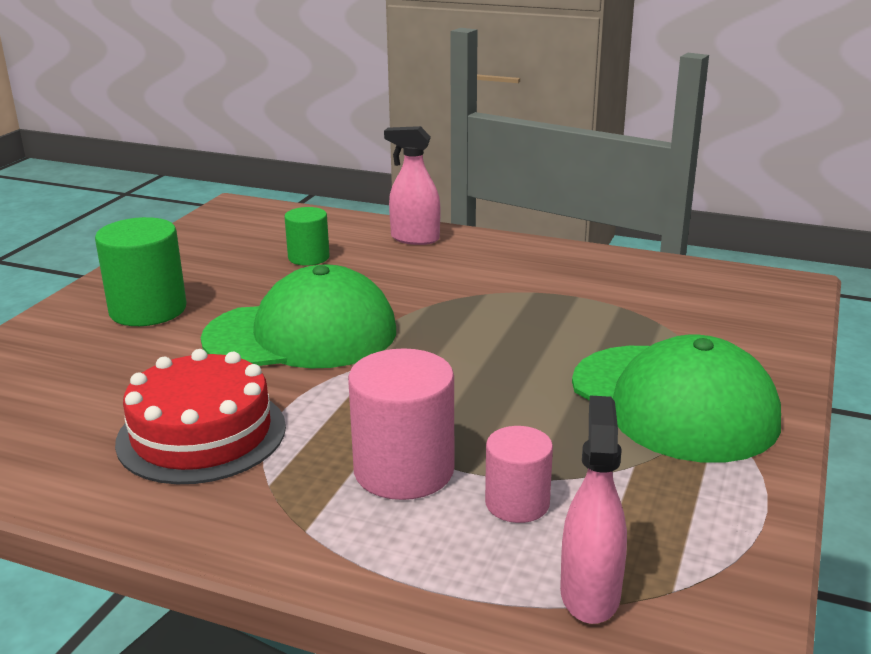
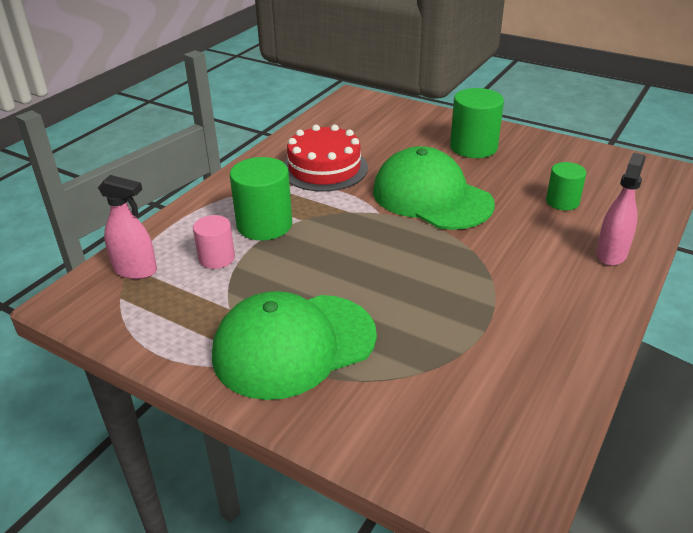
camera: 100 degrees right, 10 degrees up
(301, 334) = (431, 197): green cap -> green cap turned 135 degrees clockwise
(404, 470) = (264, 225): pink cylinder -> green cylinder

